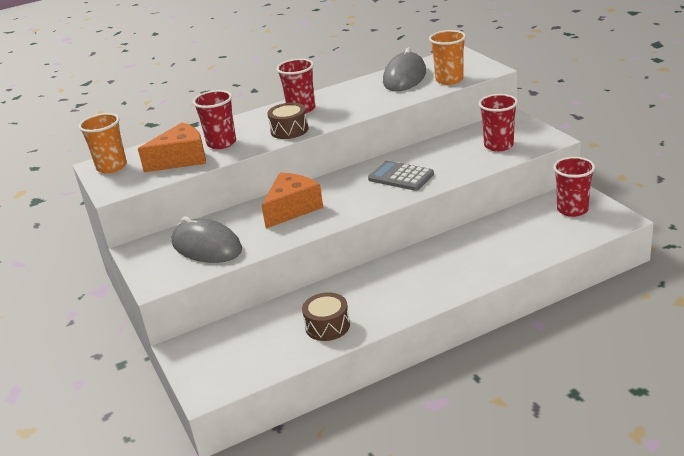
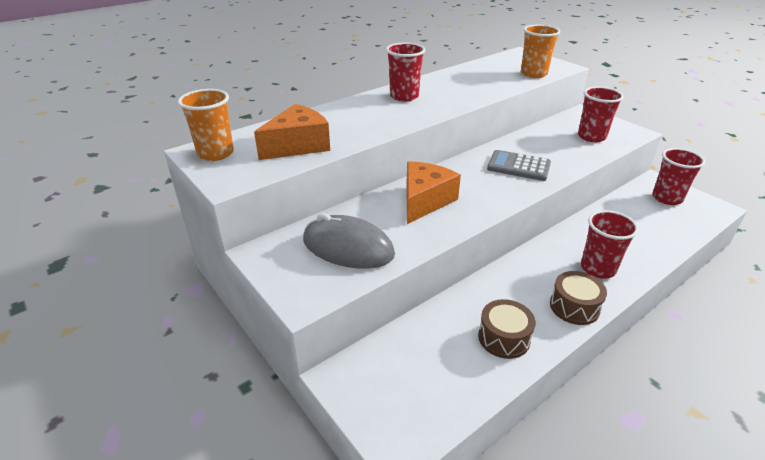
camera: 15 degrees left, 5 degrees up
(221, 143) = (336, 128): red cup -> red cup (598, 268)
(289, 130) = (405, 116): brown drum -> brown drum (574, 307)
(405, 77) = (488, 70): grey mouse -> none

